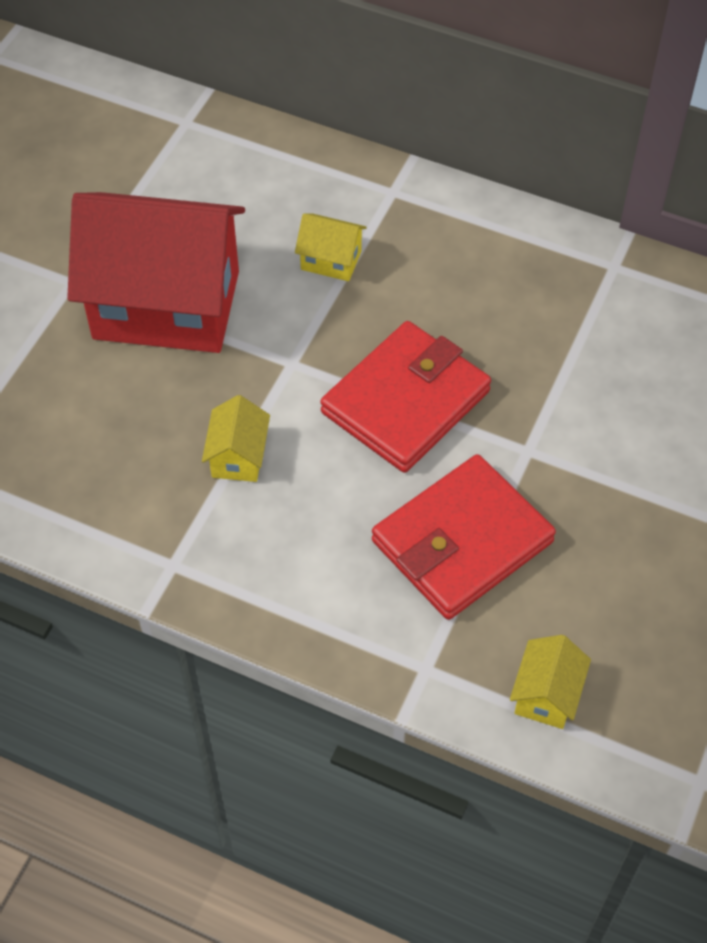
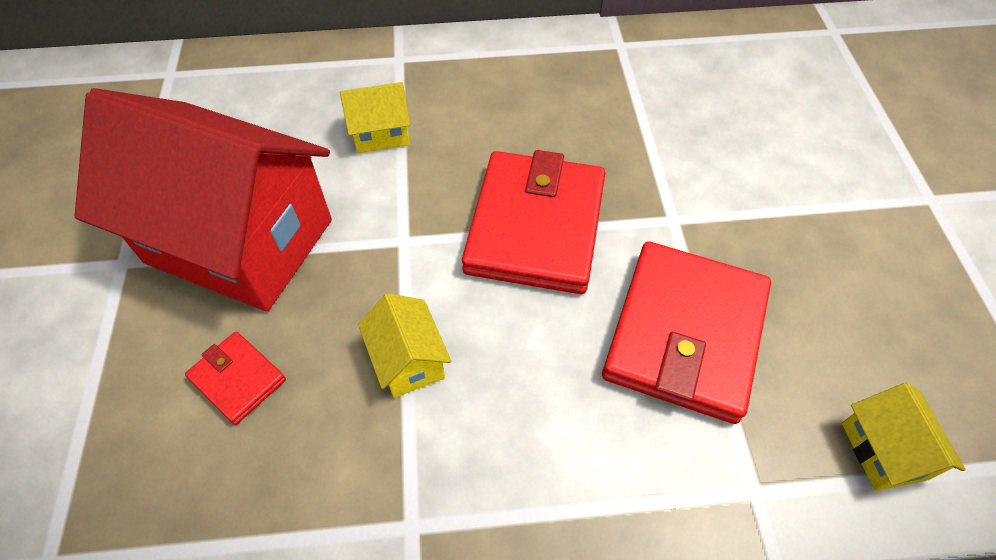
camera: 30 degrees left, 0 degrees up
(111, 410) = (238, 379): none -> red wallet
(166, 304) = (240, 241): red house -> red house turned 45 degrees clockwise

